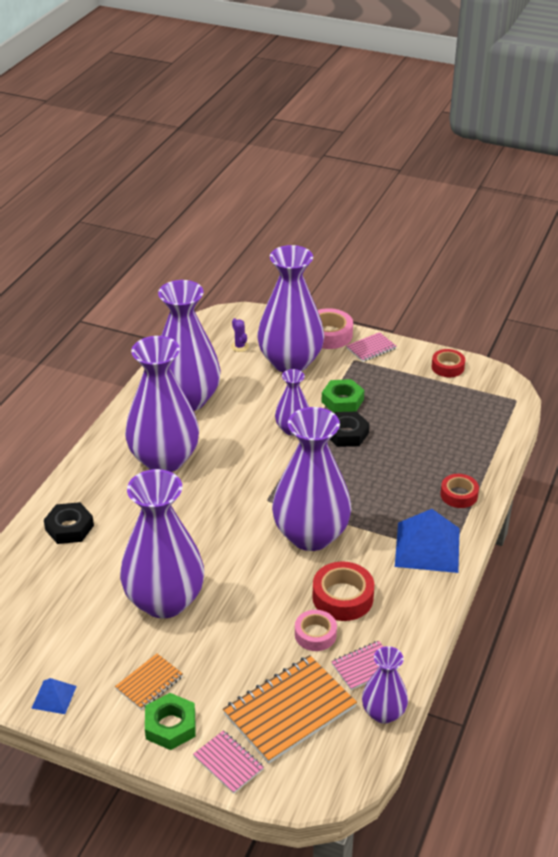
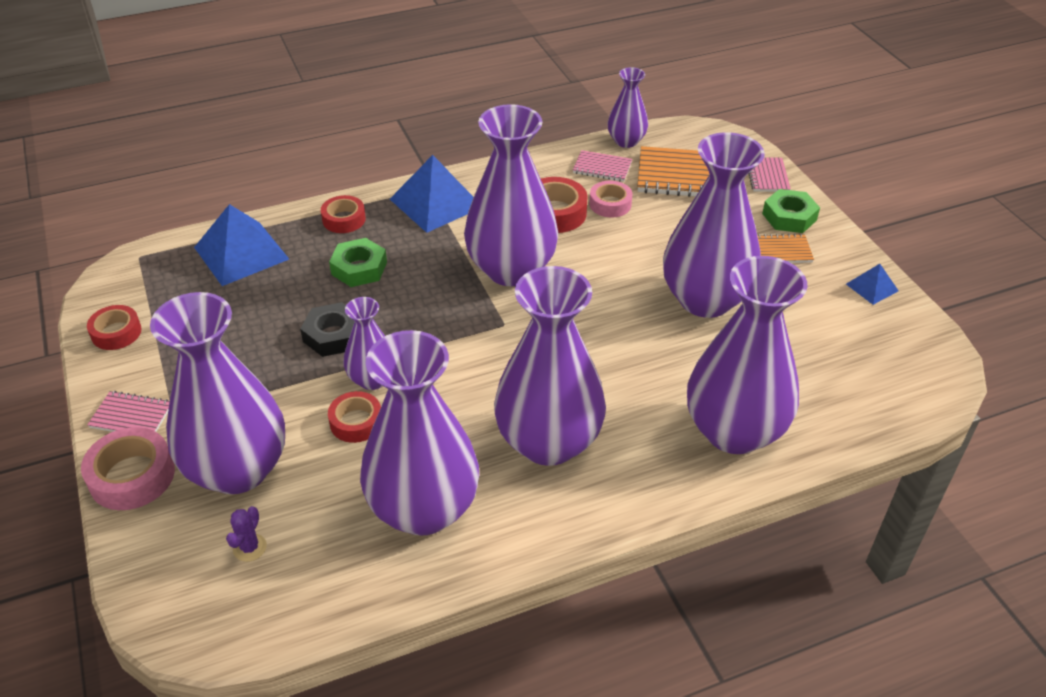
camera: 135 degrees left, 5 degrees up
(69, 528) = (734, 431): black nut -> purple vase
(269, 408) = (356, 422): none -> red tape
(342, 401) = (274, 374): green nut -> green nut (359, 268)
(472, 437) = (241, 253): none -> blue pyramid

